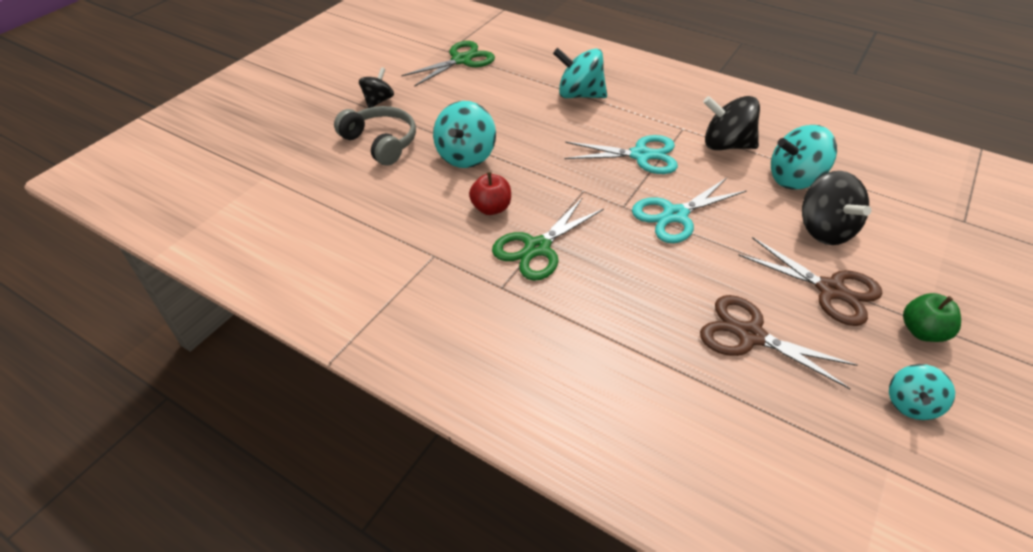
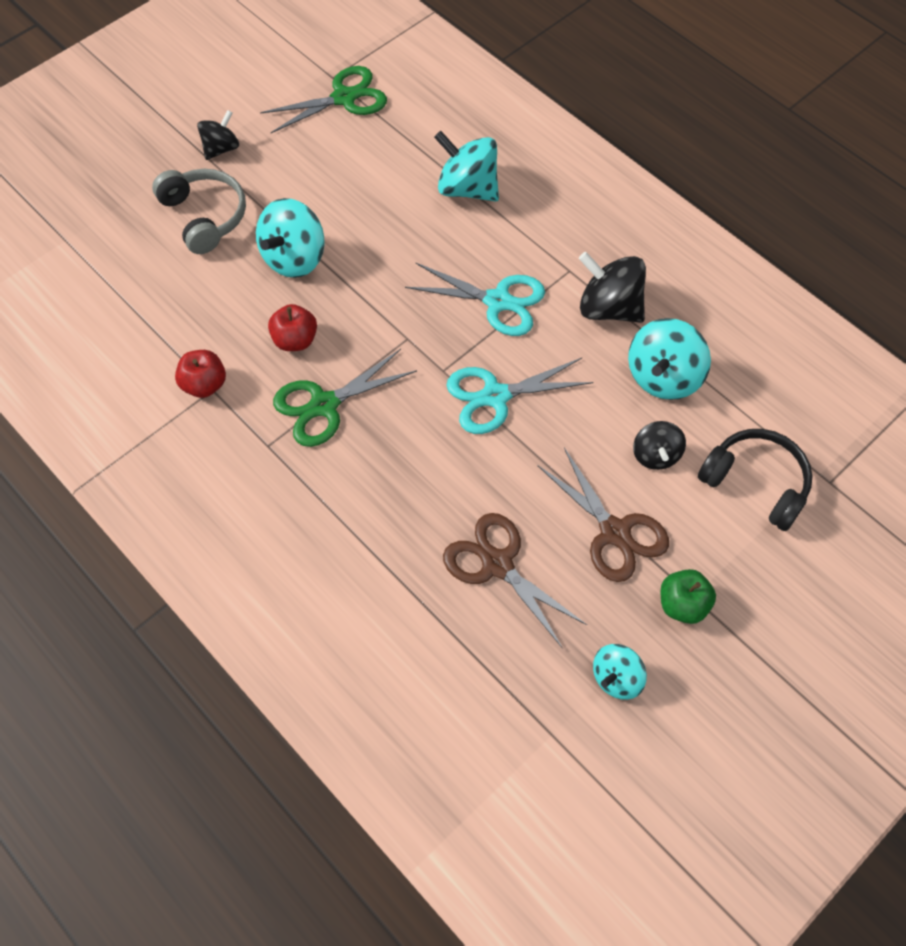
camera: 15 degrees right, 15 degrees up
(425, 253) = (204, 385): none -> red apple
(794, 179) = (663, 377): turquoise spinning top -> turquoise spinning top turned 60 degrees counterclockwise
(824, 229) = (655, 455): black spinning top -> black spinning top, size x0.62
(912, 233) = (756, 483): none -> black headphones

